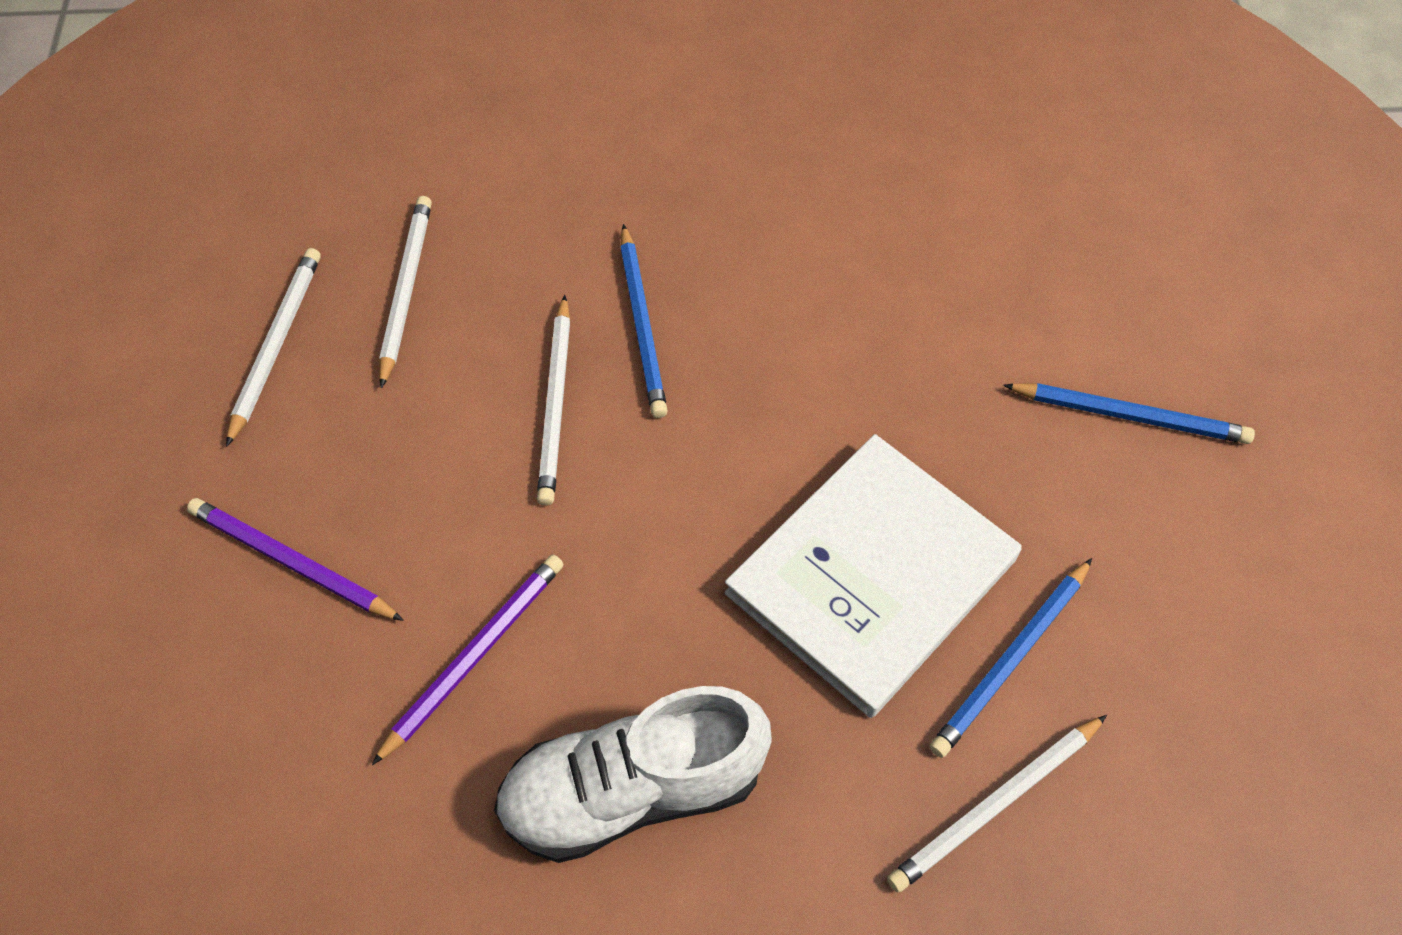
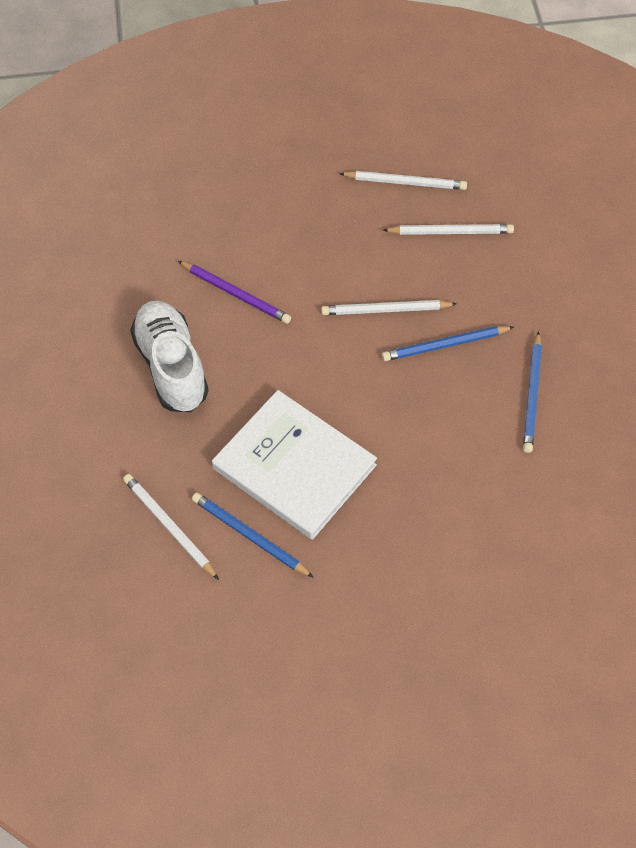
camera: 85 degrees right, 0 degrees up
(291, 562) = (279, 213): purple pencil -> none
(1130, 415) = (418, 608): blue pencil -> blue pencil (532, 395)

